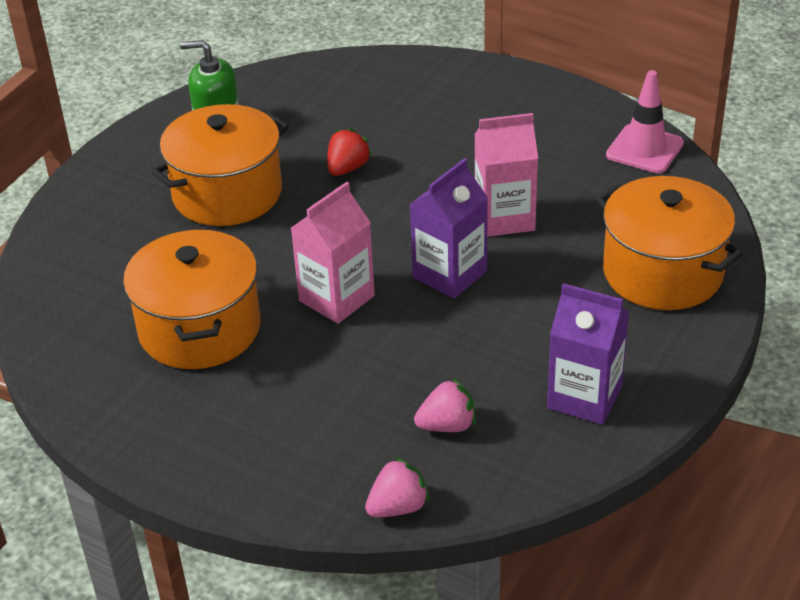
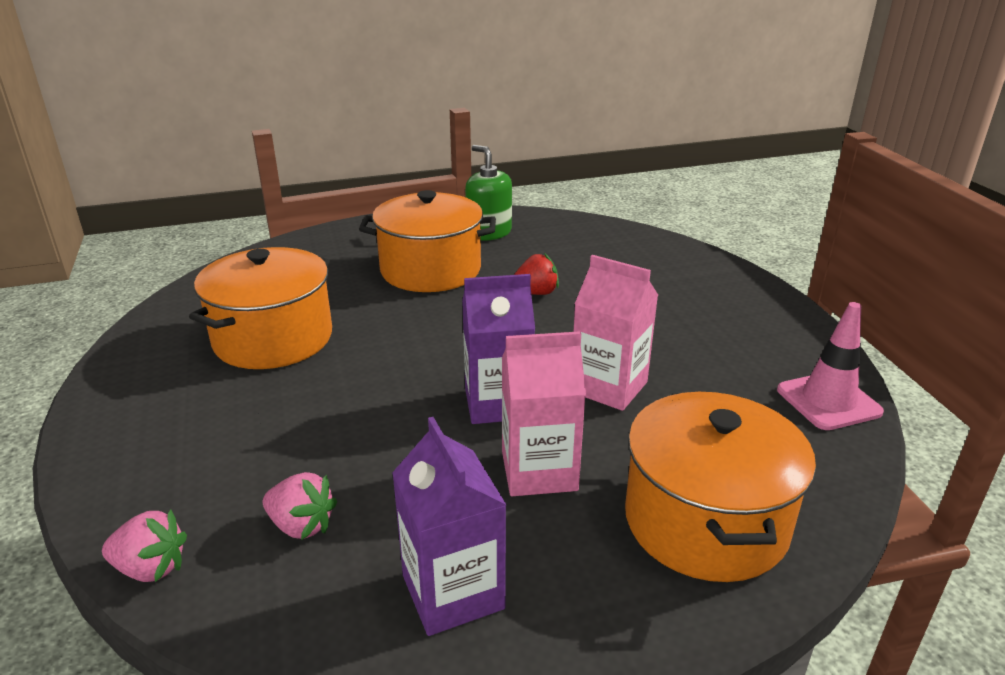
camera: 40 degrees right, 10 degrees down
(336, 298) = (388, 371): pink carton -> pink carton (539, 471)

